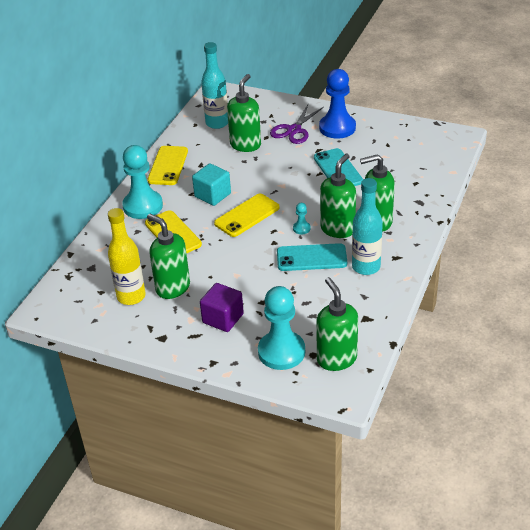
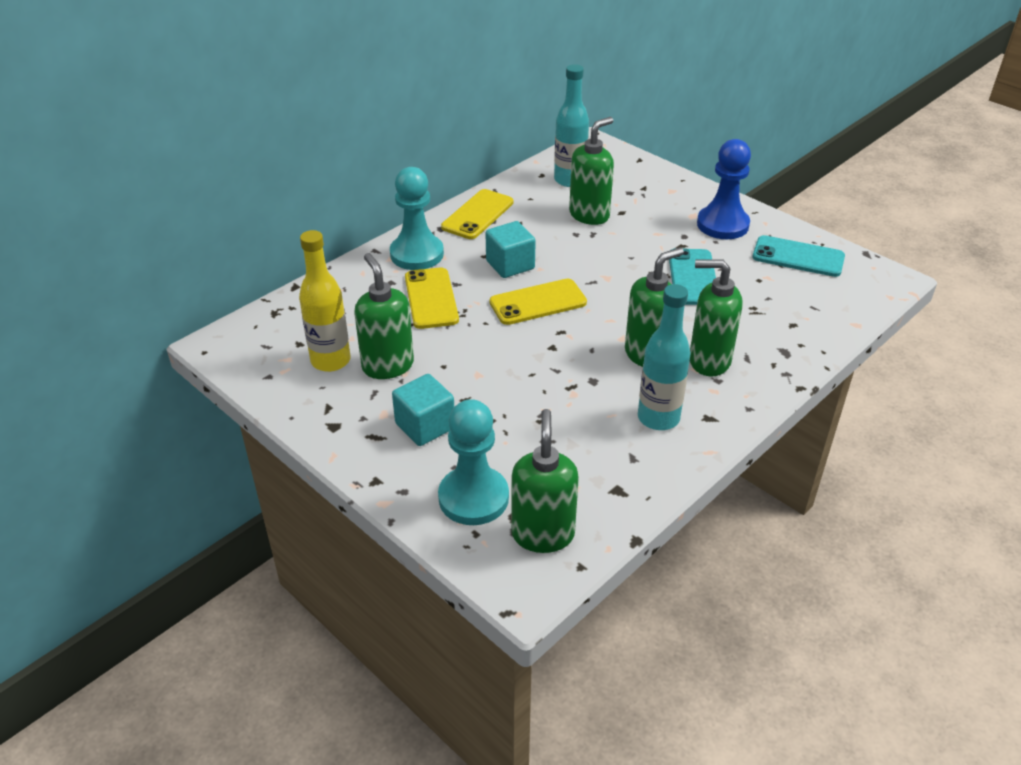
camera: 20 degrees right, 0 degrees up
(223, 318) = (425, 426): purple cube -> turquoise cube
(294, 130) = (663, 213): purple scissors -> none
(301, 228) = (599, 340): turquoise pawn -> none
(311, 258) = (590, 382): turquoise phone -> turquoise phone (798, 257)

